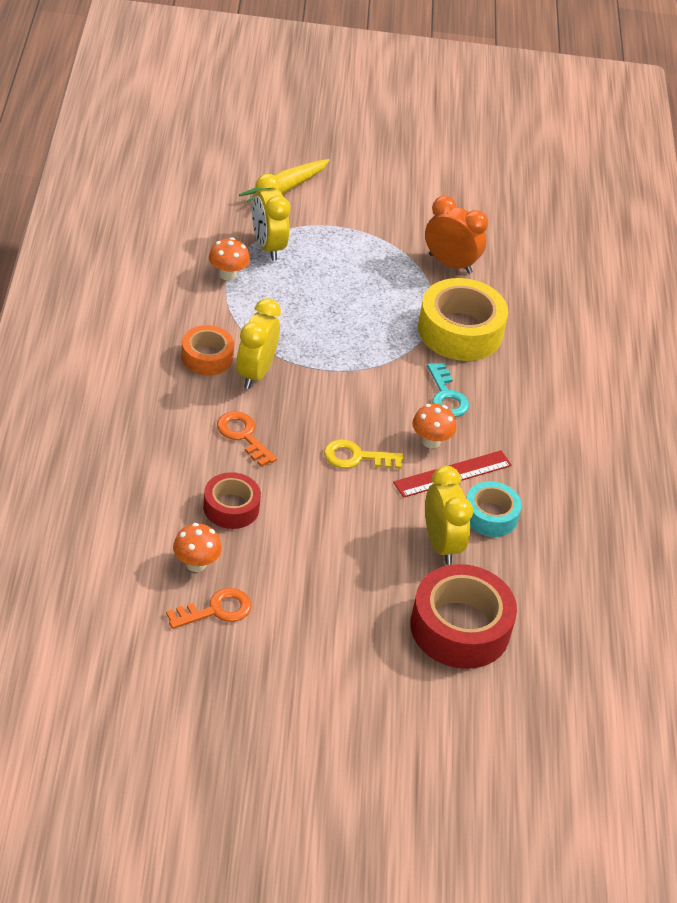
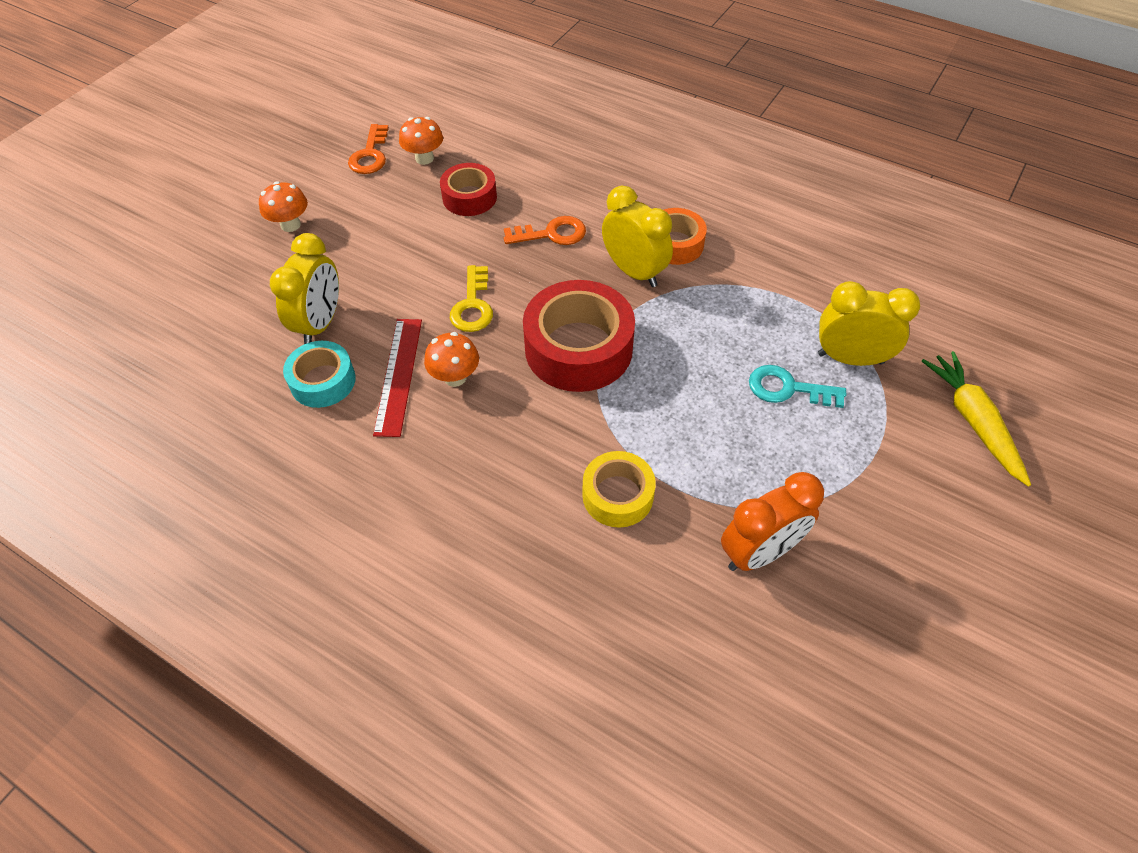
camera: 125 degrees right, 10 degrees up
(227, 274) = (806, 304): orange mushroom -> orange mushroom (290, 225)
(356, 457) = (473, 305): yellow key -> yellow key turned 150 degrees clockwise
(441, 544) = (320, 324): yellow clock -> yellow clock turned 90 degrees counterclockwise
(446, 396) = (514, 425): turquoise key -> turquoise key (788, 388)
(460, 331) = (617, 495): yellow tape -> yellow tape, size x0.58
(460, 628) = (223, 295): red tape -> red tape (578, 348)

